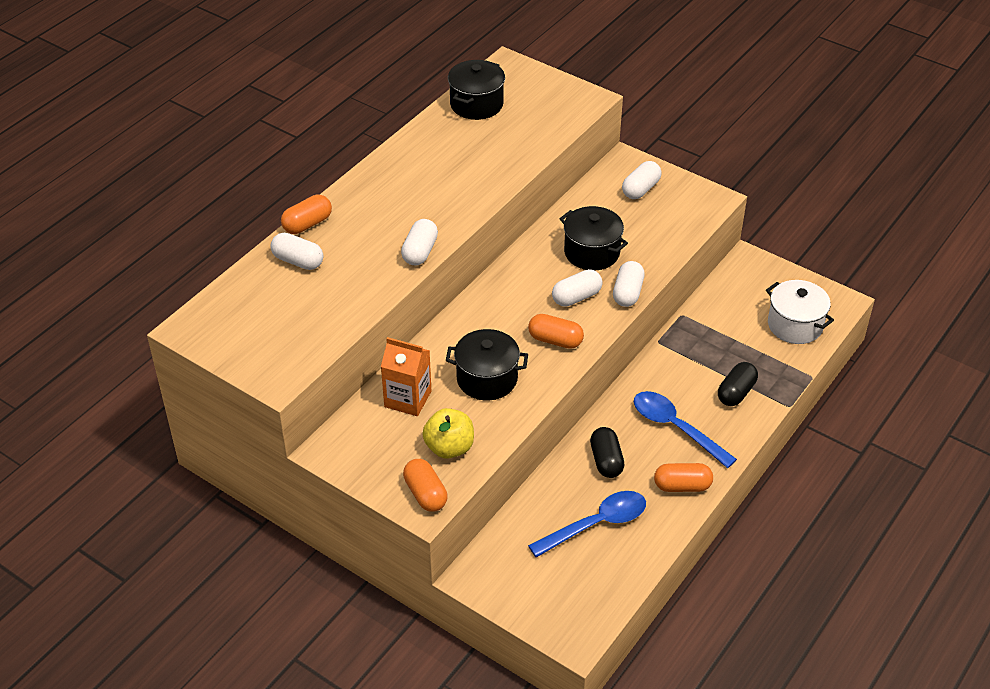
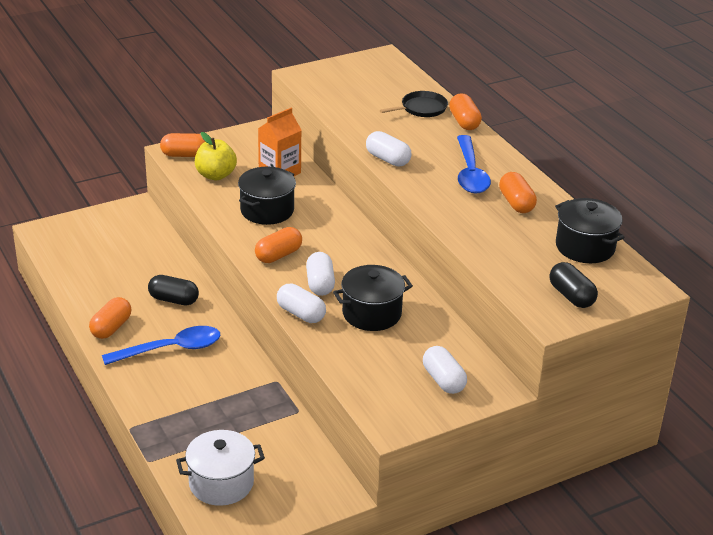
camera: 115 degrees right, 10 degrees down
(298, 261) = (421, 108): white capsule -> black pan
(437, 154) = (516, 203): none -> orange capsule
(596, 524) = (121, 272): blue spoon -> blue spoon (470, 173)
(736, 392) = (175, 402): black capsule -> black capsule (571, 296)

